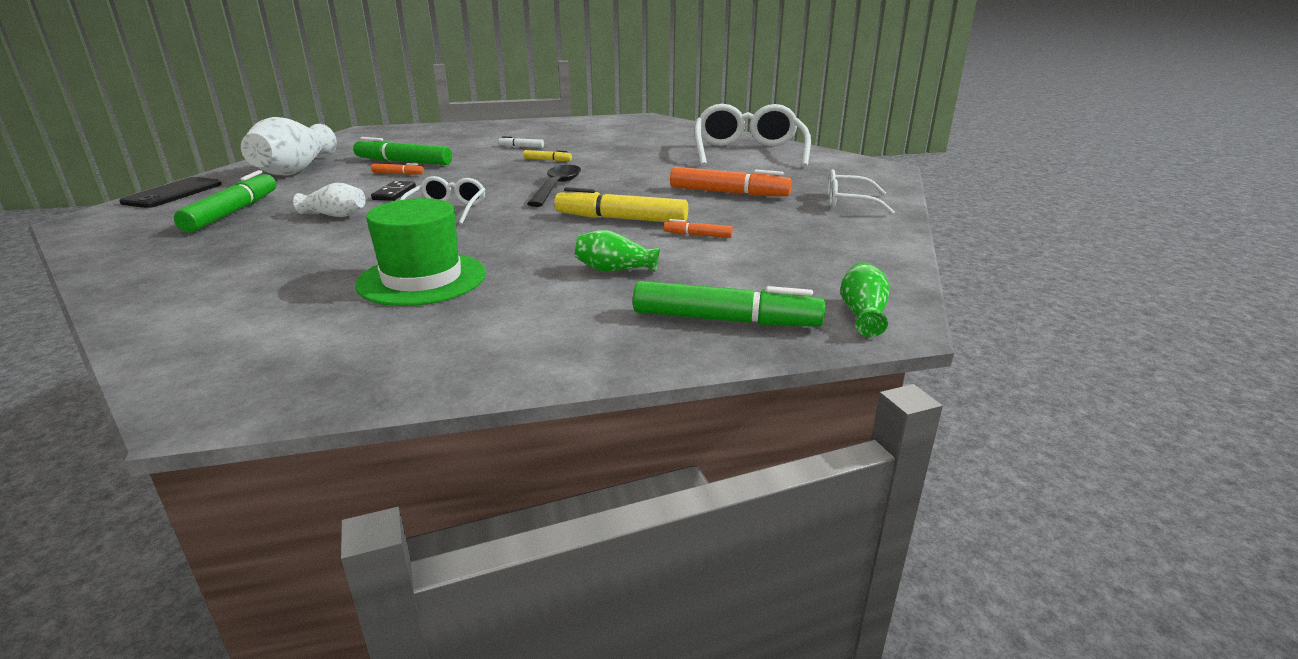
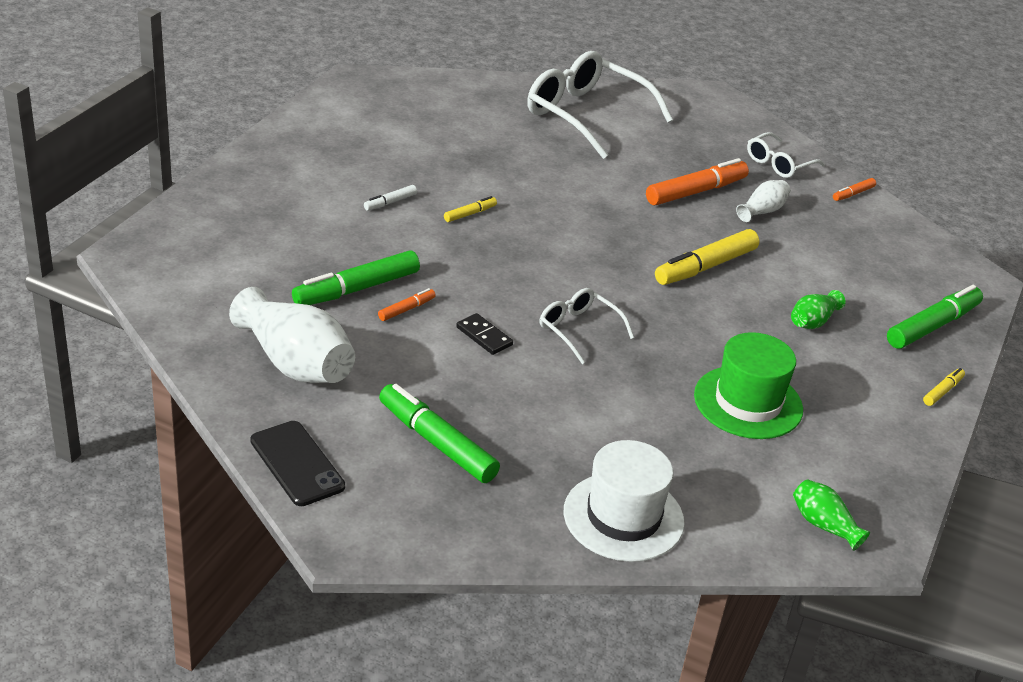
camera: 55 degrees left, 10 degrees up
(170, 280) = (623, 517): none -> white hat
(335, 215) = (523, 390): white vase -> white vase (762, 211)
(556, 187) = (576, 252): black spoon -> none
(596, 358) = (942, 391): none -> yellow marker
(697, 235) = (779, 257): orange marker -> orange marker (853, 194)
(862, 314) = (966, 281): green vase -> green vase (824, 525)

